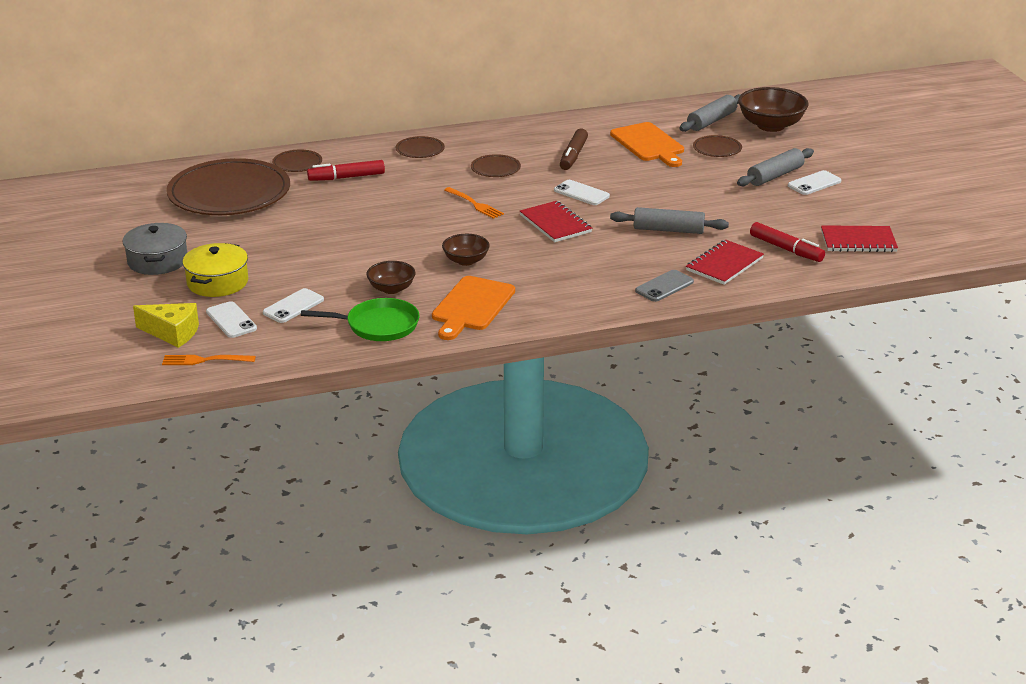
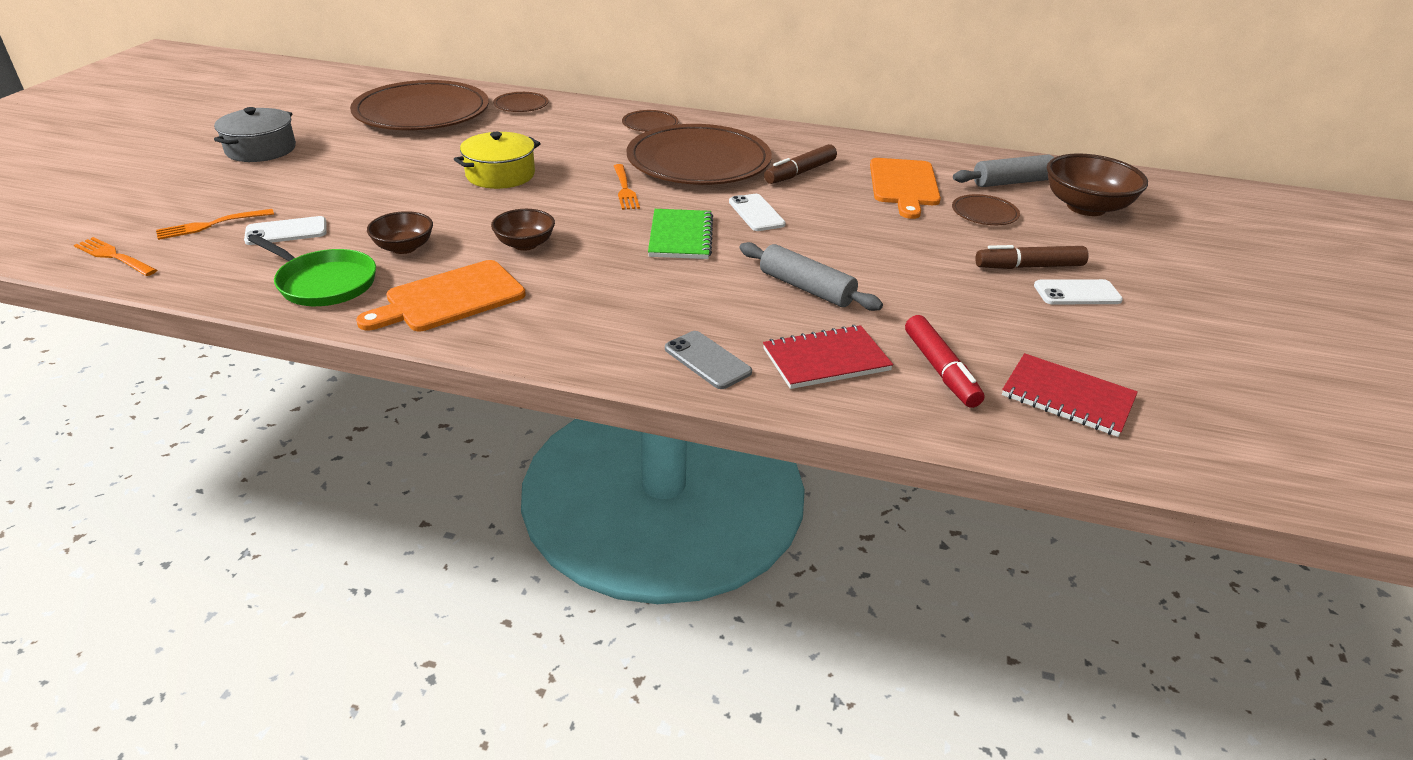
camera: 30 degrees right, 5 degrees up
(172, 333) = (144, 218): yellow cheese -> none
(217, 282) = (269, 185): yellow pot -> yellow pot (500, 175)
(231, 320) = (211, 225): white phone -> orange fork
(346, 177) = (543, 128): red marker -> none
(495, 168) = (698, 161): brown plate -> brown plate, size x2.37
(555, 224) = (681, 236): red notebook -> green notebook
(664, 286) = (707, 360): grey phone -> grey phone turned 60 degrees clockwise
(775, 176) = (1029, 266): grey rolling pin -> brown marker

